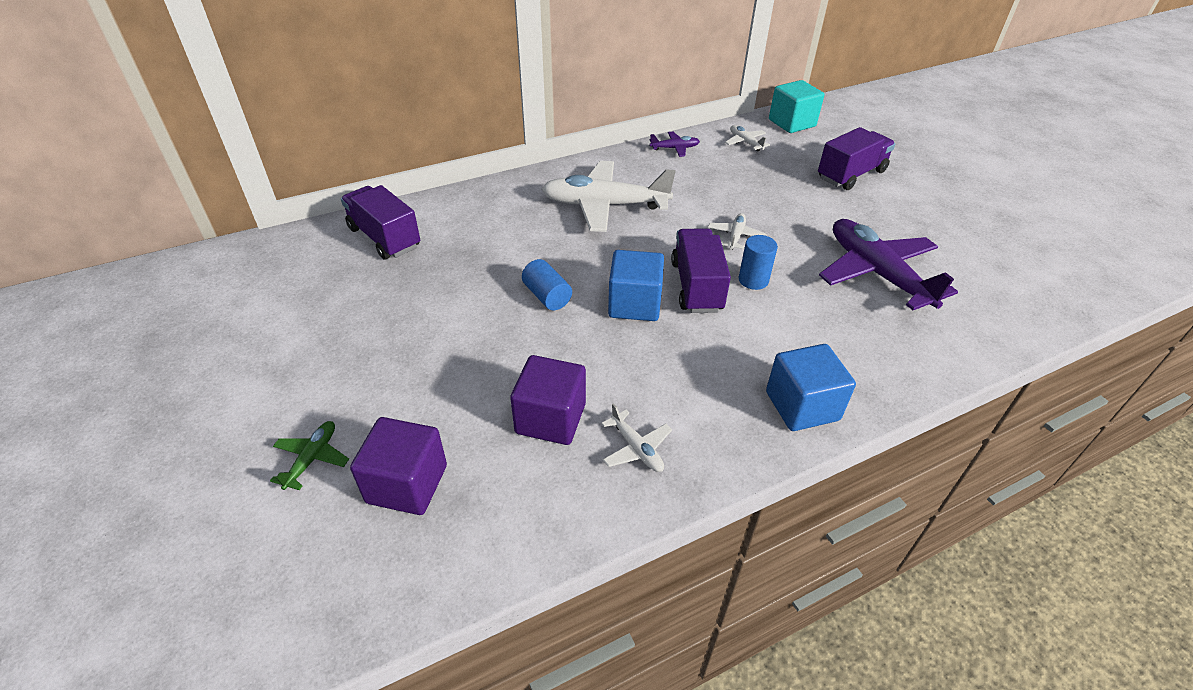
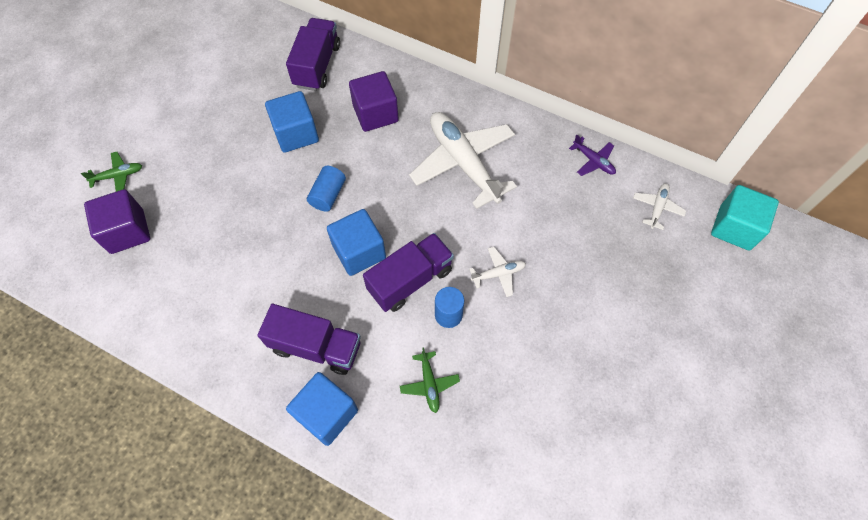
camera: 55 degrees right, 20 degrees up
(447, 286) = (296, 134): none -> blue cube
(550, 418) = (218, 269): purple cube -> purple cube (375, 114)
(636, 448) = (223, 331): white plane -> none
(816, 322) = (429, 384): none -> green plane
(851, 175) = (682, 320): purple truck -> purple truck (316, 346)
(876, 273) = (532, 404): purple plane -> none

